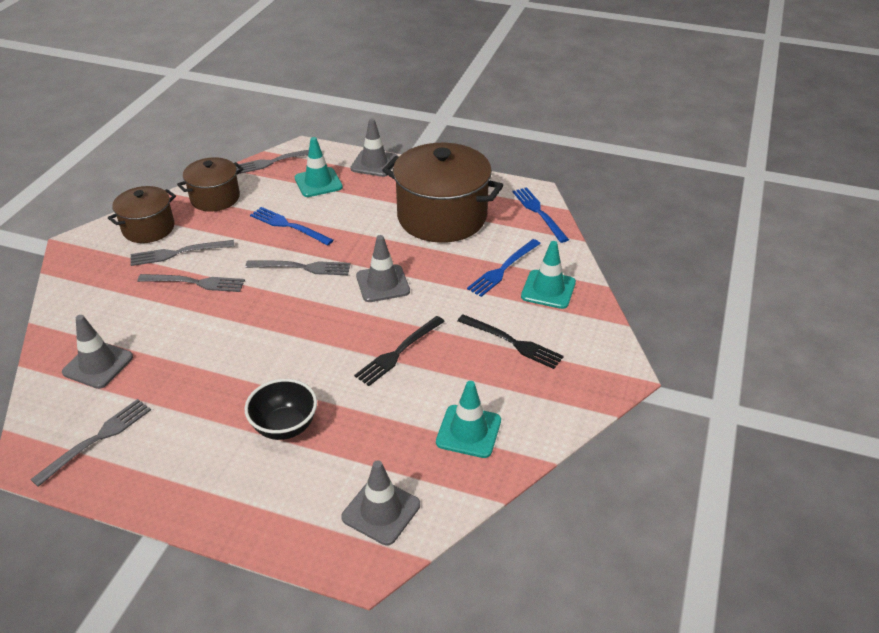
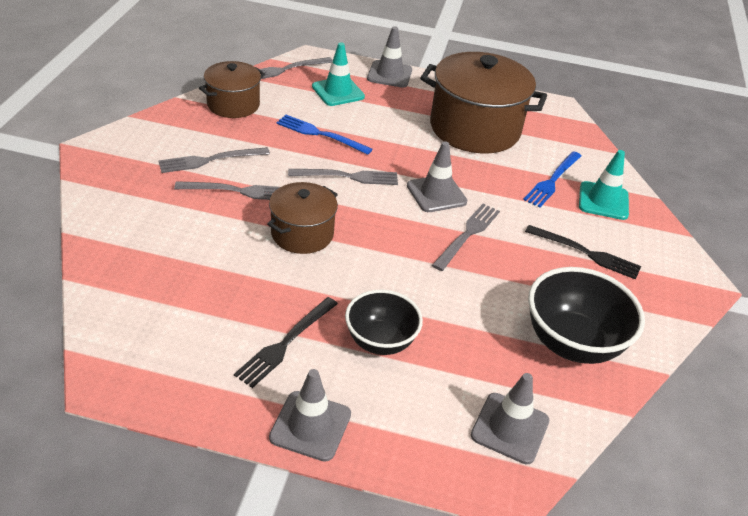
camera: 10 degrees left, 0 degrees up
(97, 439) = (177, 358): grey fork -> grey fork (467, 234)
(98, 365) = (155, 277): grey traffic cone -> grey traffic cone (310, 426)
(148, 228) = (170, 134): brown pot -> brown pot (302, 234)
(398, 352) = (475, 263): black fork -> black fork (285, 343)
(468, 431) = (572, 343): turquoise traffic cone -> black bowl
(538, 212) = (569, 126): blue fork -> none

